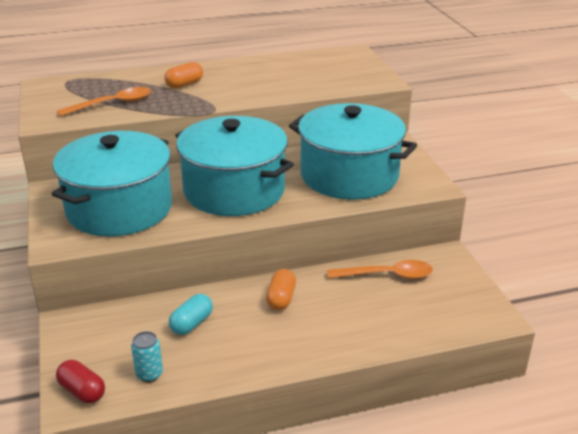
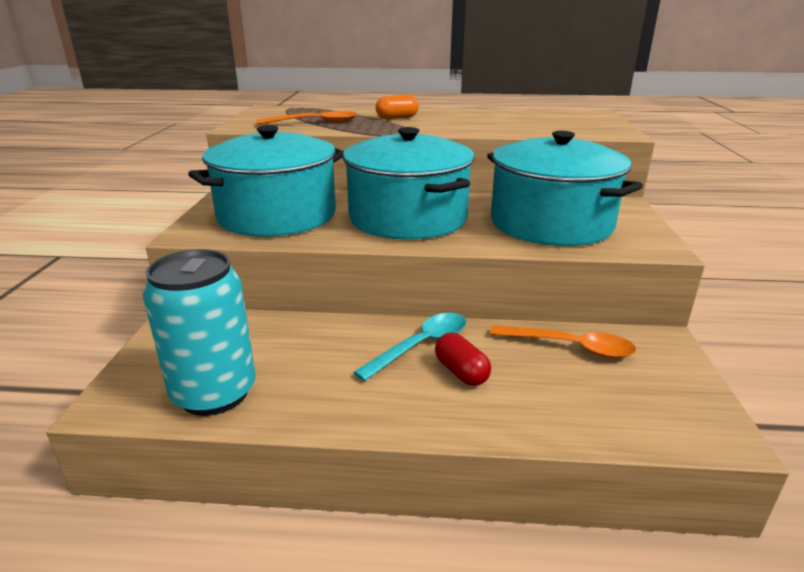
camera: 20 degrees right, 5 degrees down
(82, 391) = (129, 393): red capsule -> red capsule (461, 372)
(149, 374) = (214, 393): turquoise can -> turquoise can, size x2.37
(192, 323) = (301, 349): turquoise capsule -> none
(281, 299) = (421, 345): orange capsule -> turquoise spoon

